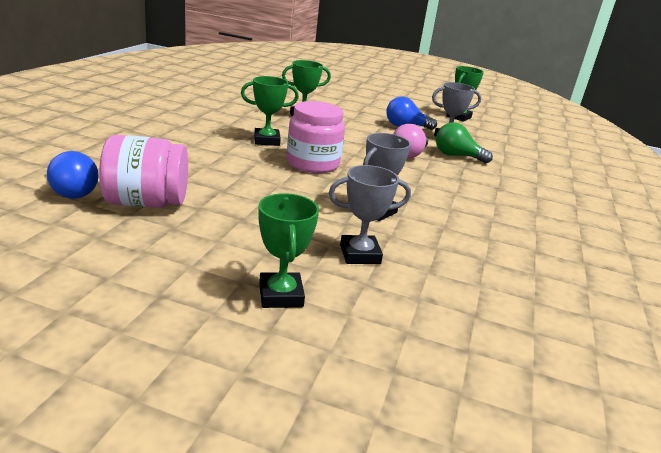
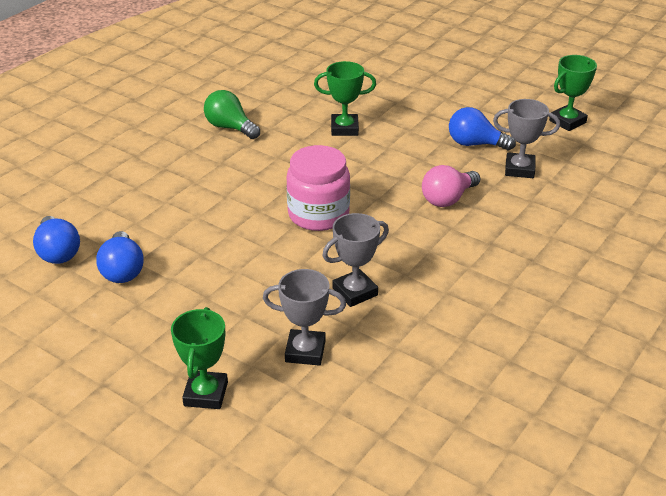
camera: 20 degrees right, 10 degrees up
(146, 203) = (122, 270): pink jar -> blue light bulb
(266, 140) = (281, 174): green trophy -> none
(456, 156) = (512, 202): green light bulb -> green light bulb (230, 127)

